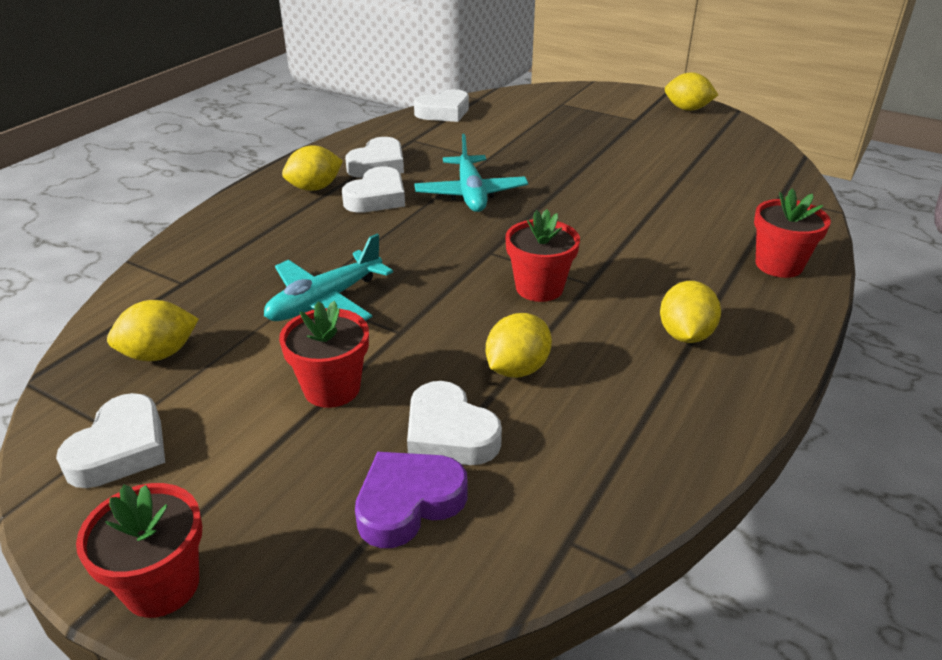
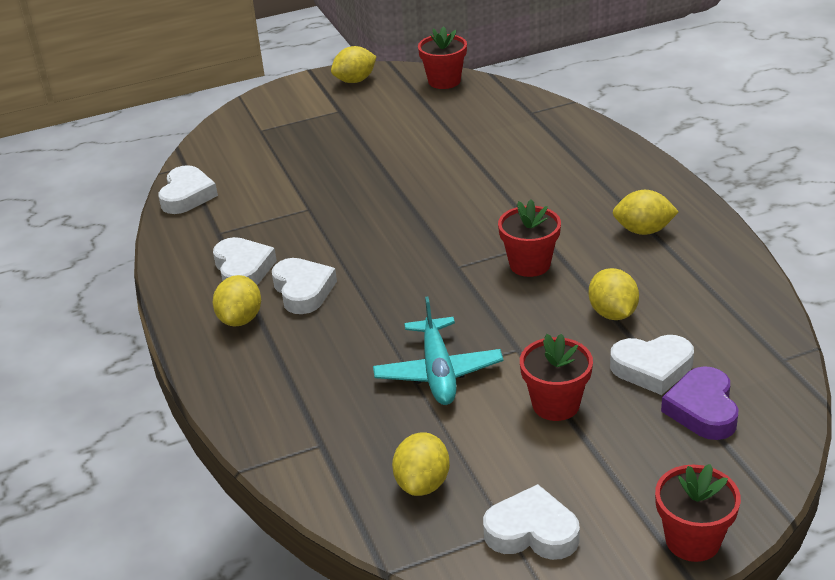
camera: 50 degrees left, 0 degrees up
(121, 449) = (532, 532): white heart -> white heart turned 45 degrees counterclockwise
(471, 194) = (358, 240): turquoise plane -> none
(685, 335) = (643, 230): yellow lemon -> yellow lemon turned 45 degrees counterclockwise
(779, 265) = (608, 157): red flower pot -> red flower pot (444, 81)

